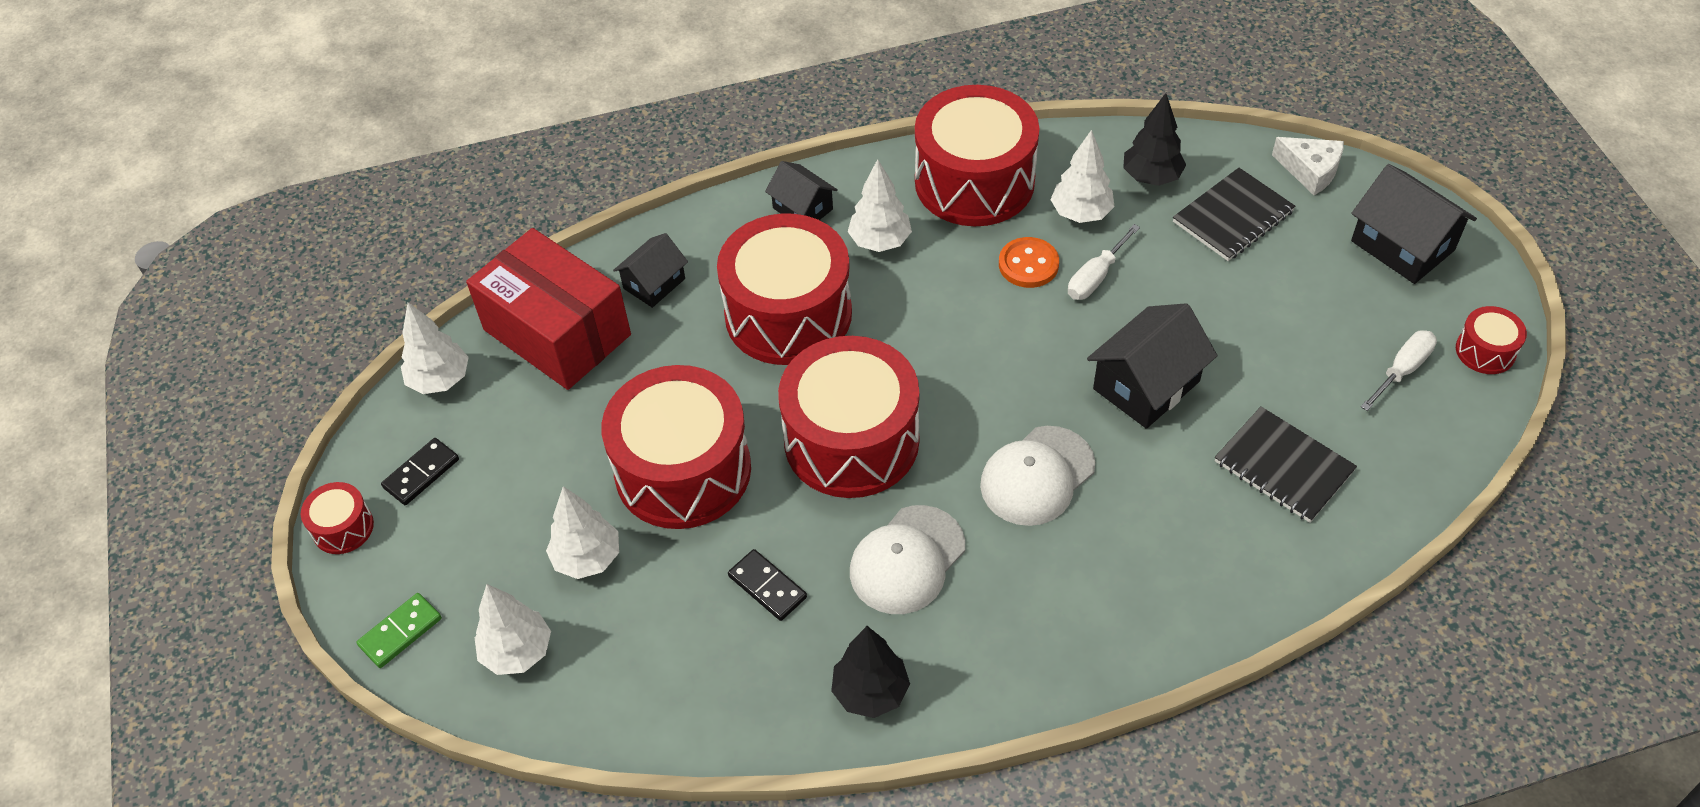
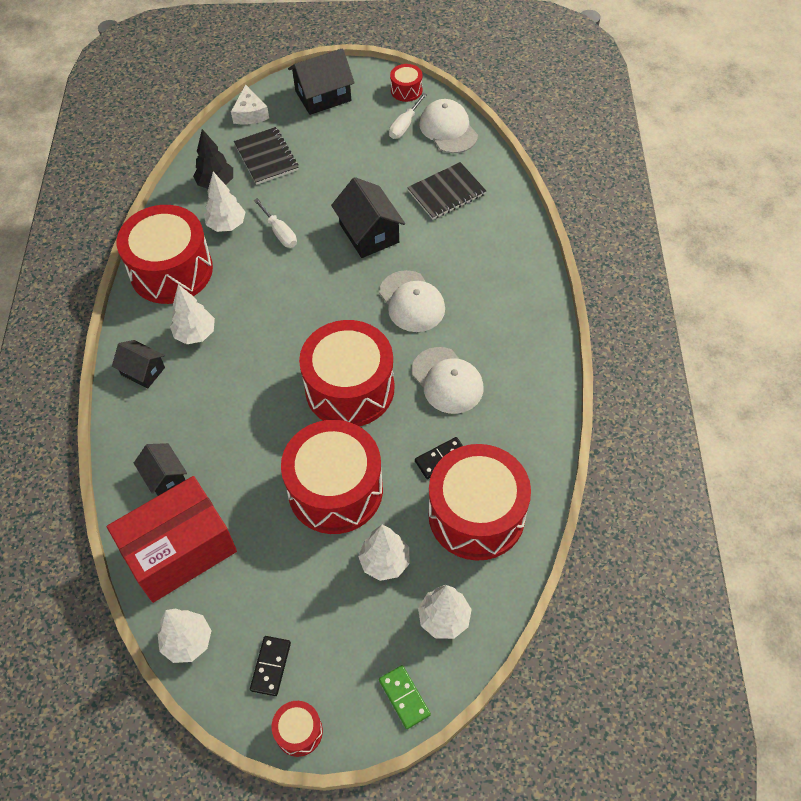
camera: 75 degrees left, 5 degrees up
(421, 473) = (271, 666): black domino -> black domino turned 45 degrees clockwise
(788, 314) = (232, 400): red drum -> red drum (476, 515)
(803, 208) = (143, 371): black house -> black house turned 60 degrees clockwise
(870, 692) = (530, 421): black tree -> none
(1028, 264) = (254, 262): orange button -> none
(1310, 170) = (250, 113): white cheese -> white cheese turned 120 degrees clockwise
(1402, 370) = (405, 125): white screwdriver -> white screwdriver turned 120 degrees counterclockwise
(1429, 433) = (448, 129): none -> white cap

